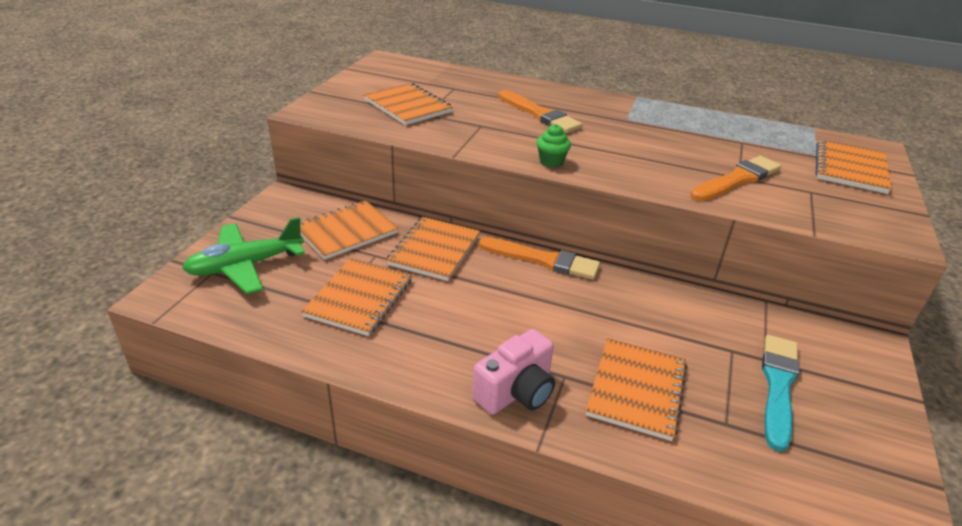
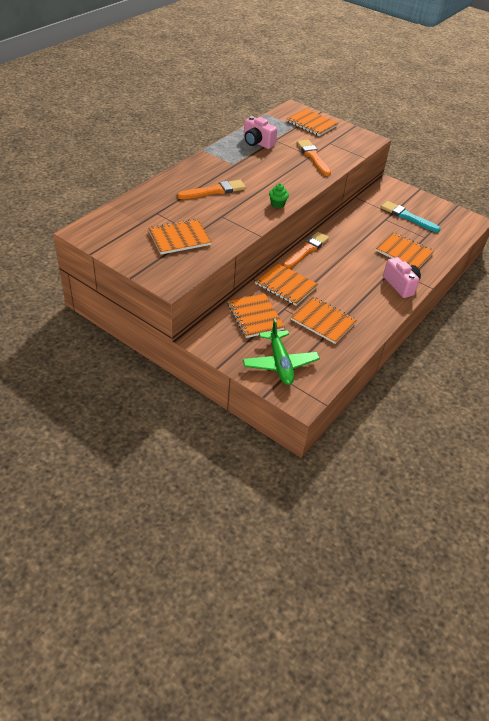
camera: 75 degrees left, 10 degrees up
(712, 130) = (257, 143): none -> pink camera

